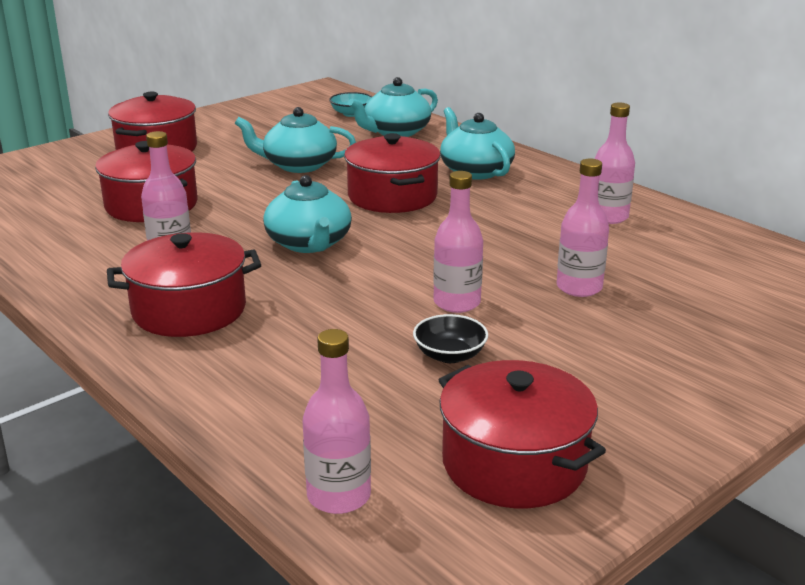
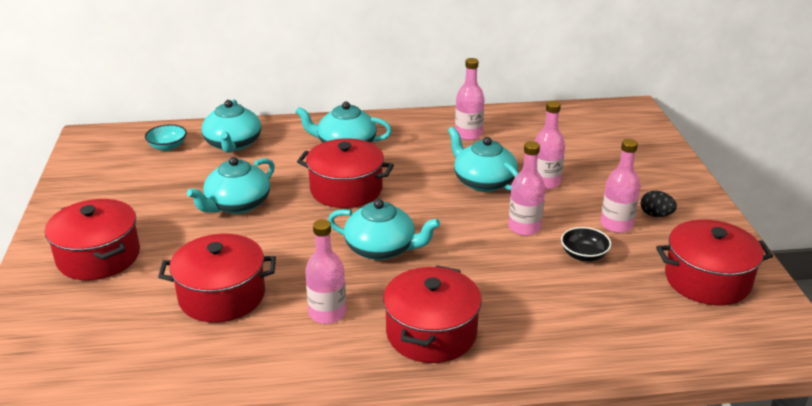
camera: 55 degrees left, 5 degrees up
(339, 496) = (701, 348): pink bottle -> pink bottle (616, 225)
(518, 253) = (483, 182): none -> turquoise teapot
(624, 382) = (656, 215): none -> black egg

